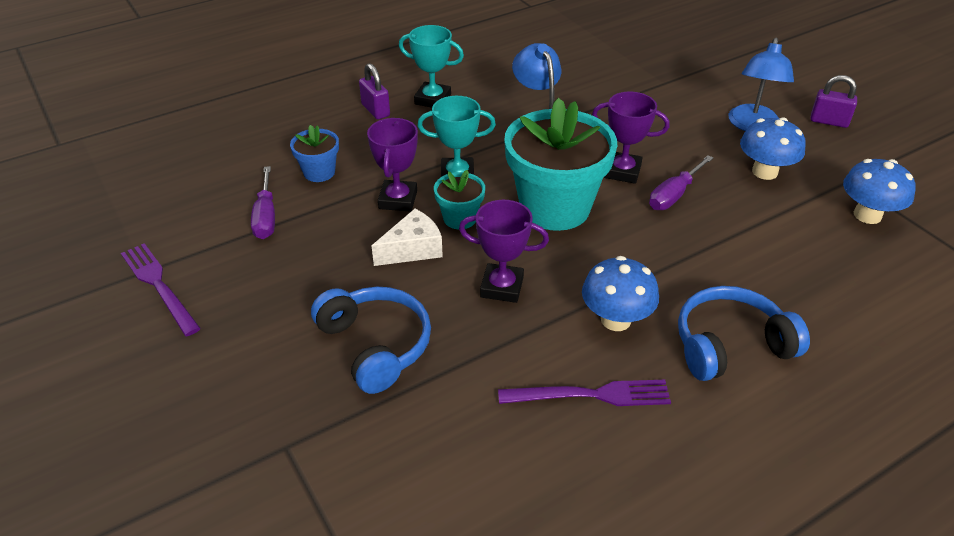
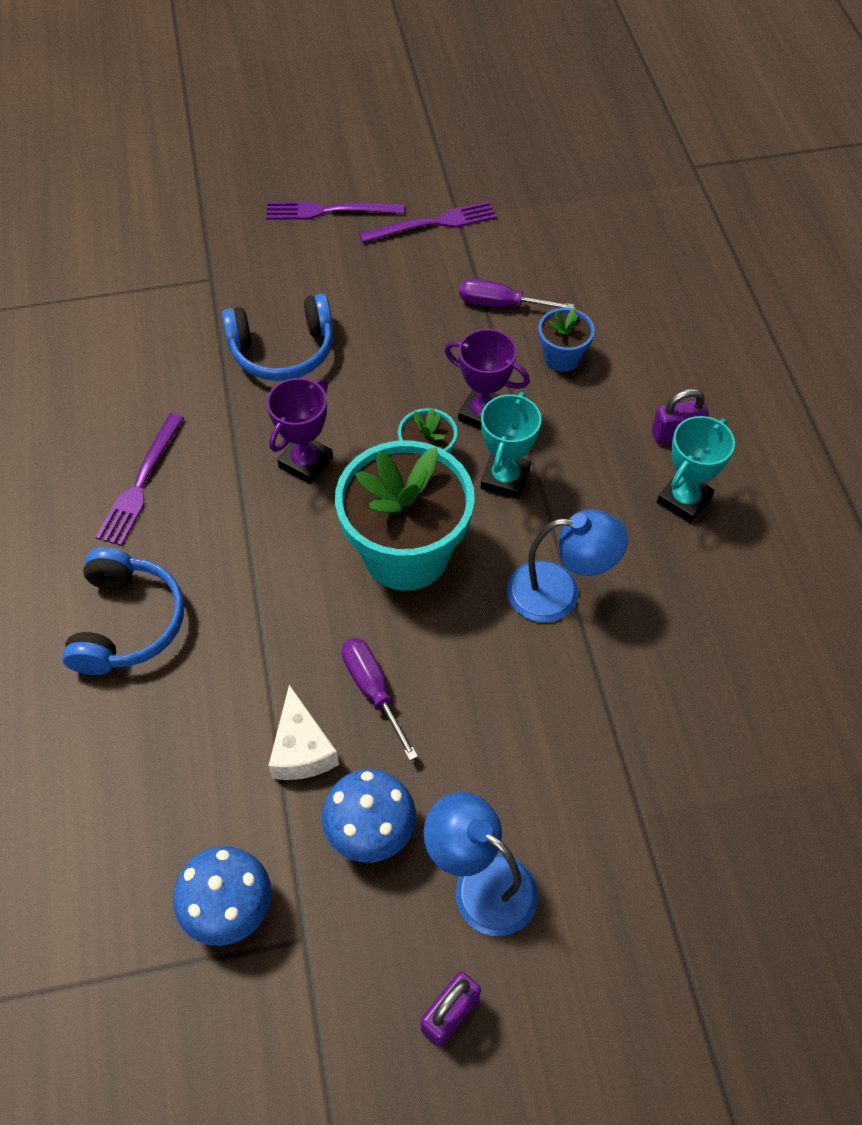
camera: 110 degrees right, 15 degrees up
(147, 374) = (329, 210): none -> purple fork
(413, 249) = (396, 407): white cheese -> white cheese (301, 749)
(615, 319) = (213, 540): blue mushroom -> none
(622, 171) = (443, 654): purple trophy -> none

